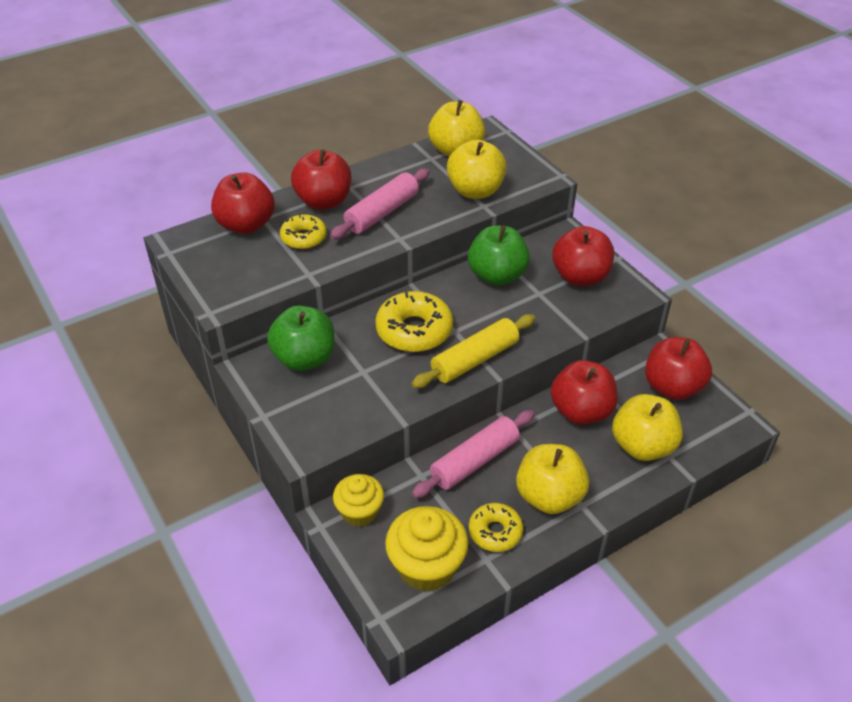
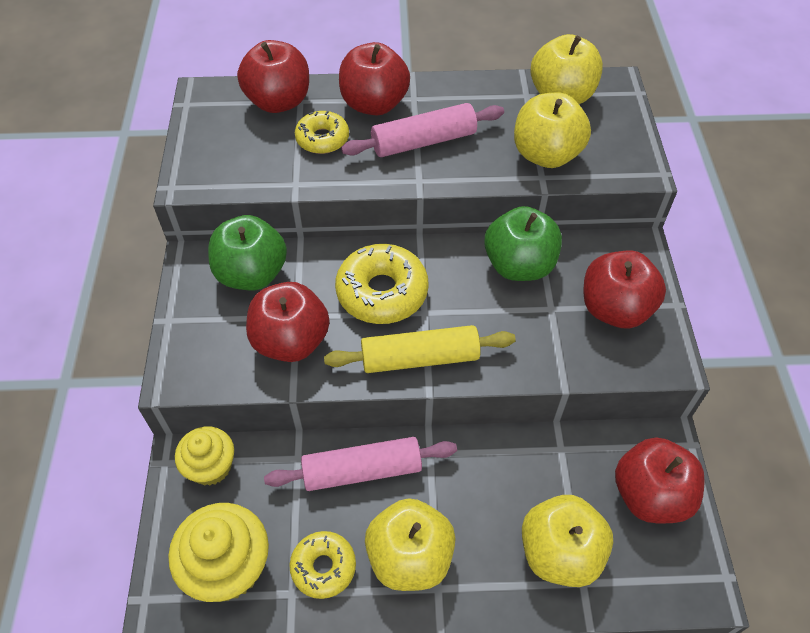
camera: 30 degrees right, 10 degrees up
(581, 411) = (519, 471): red apple -> red apple (291, 341)

